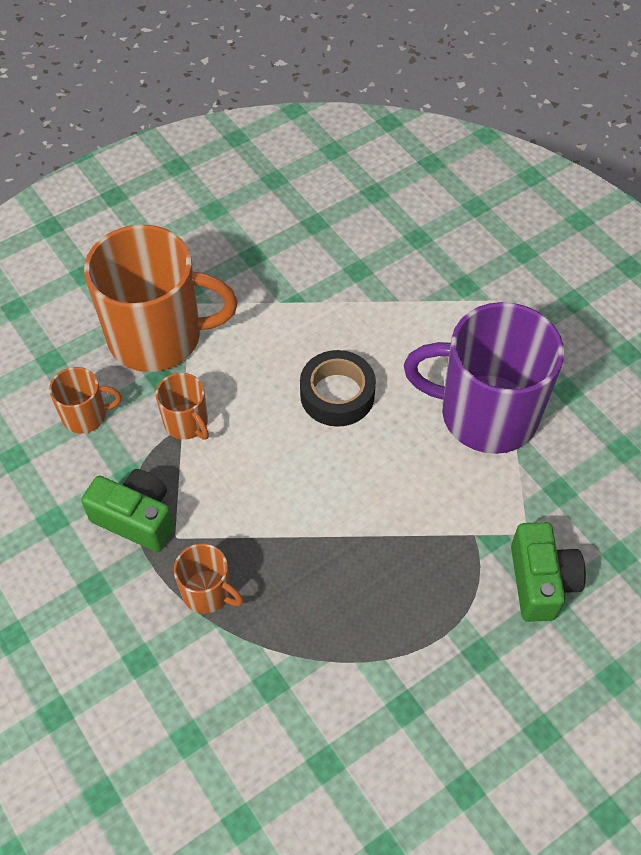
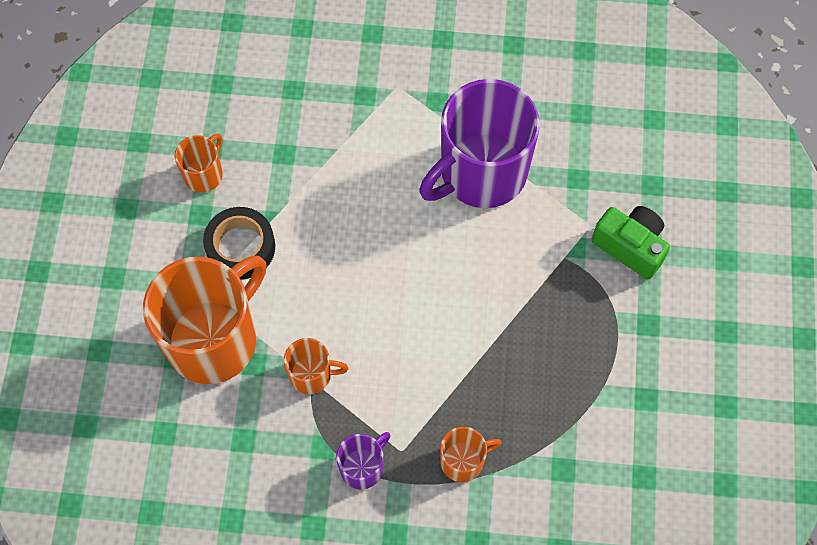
camera: 50 degrees left, 10 degrees up
(85, 415) = (240, 442): orange mug -> orange mug (204, 174)
(136, 518) = (362, 467): green camera -> purple mug
(337, 394) = (379, 254): black tape -> black tape (240, 247)

